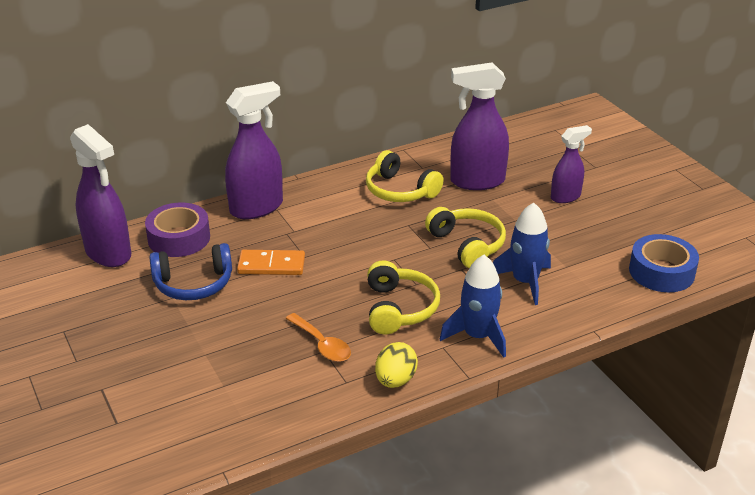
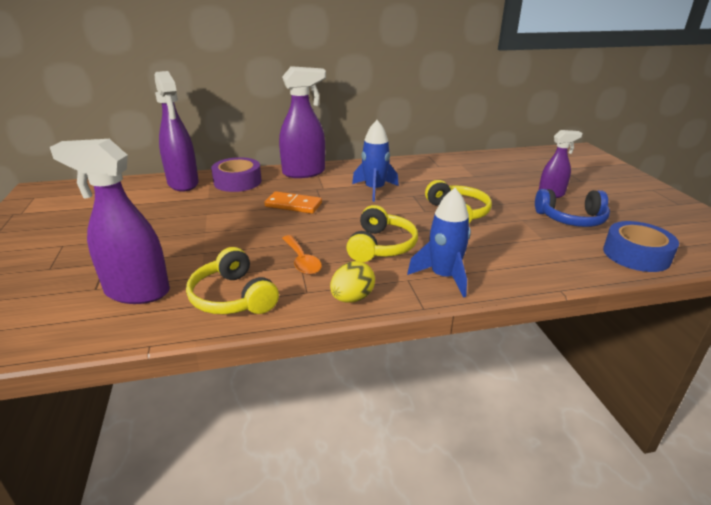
camera: 15 degrees right, 5 degrees down
(193, 284) = (228, 208): blue headphones -> blue headphones (571, 219)
(400, 191) = (415, 176): yellow headphones -> yellow headphones (233, 297)
(476, 181) = (478, 178): purple spray bottle -> purple spray bottle (136, 292)
(525, 282) = (500, 244): blue rocket -> blue rocket (374, 190)

